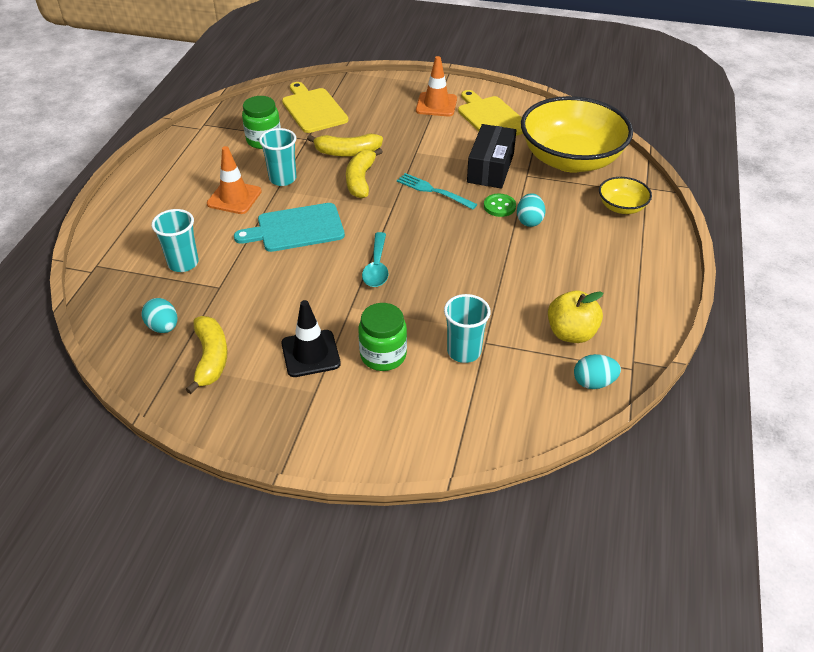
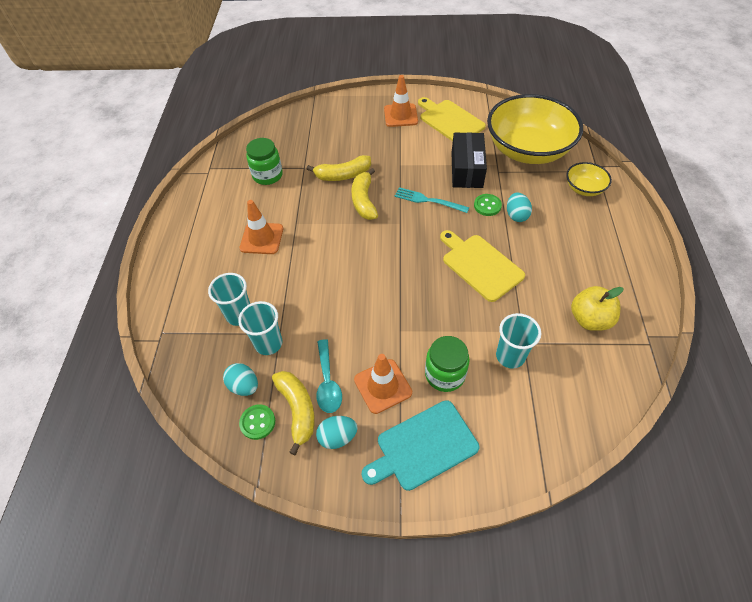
camera: 10 degrees left, 10 degrees up
(165, 361) = (257, 422): none -> green button
(283, 179) = (297, 211): turquoise cup -> turquoise cup (268, 343)
(296, 228) = (326, 260): turquoise cutting board -> turquoise cutting board (423, 446)
(310, 353) = (383, 386): black traffic cone -> orange traffic cone
(313, 109) = (299, 137): yellow cutting board -> yellow cutting board (480, 265)
(377, 267) = (408, 286): turquoise spoon -> turquoise spoon (328, 382)
(593, 382) = (625, 364): turquoise egg -> turquoise egg (337, 437)

